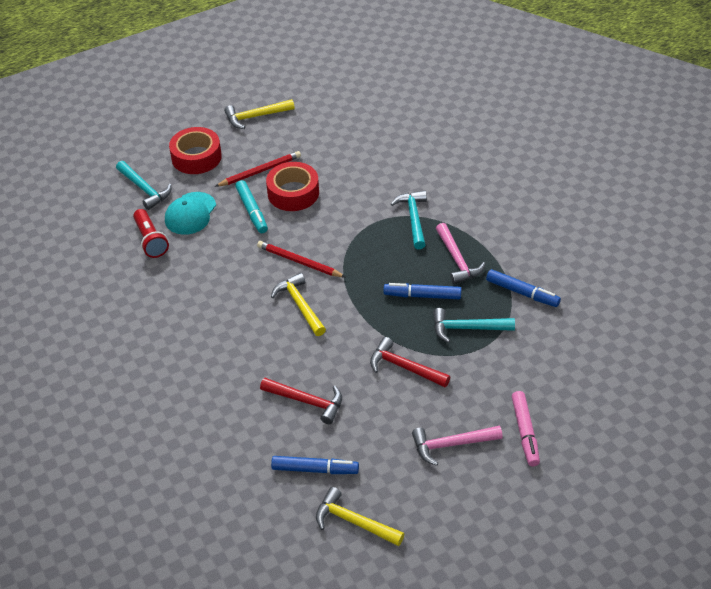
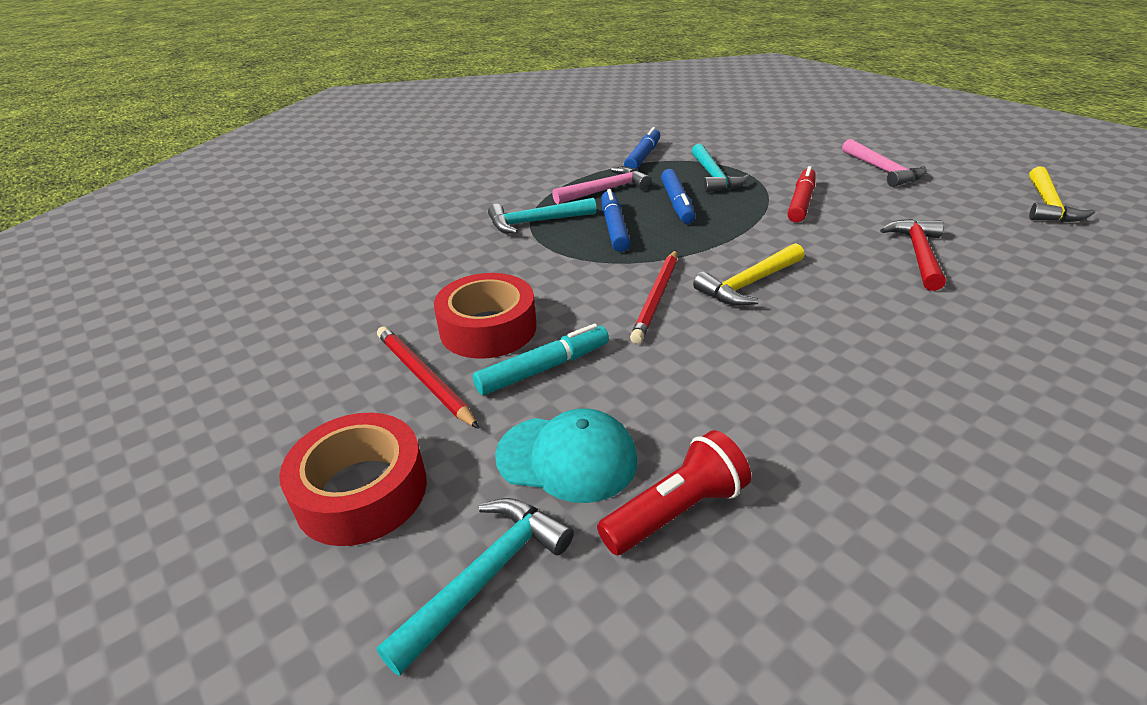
camera: 100 degrees left, 10 degrees down
(255, 117) = (234, 416): yellow hammer -> none
(314, 469) = (1013, 235): blue marker -> blue marker (614, 228)
(404, 367) = (801, 202): red hammer -> red marker
(525, 432) = (829, 144): pink marker -> none

